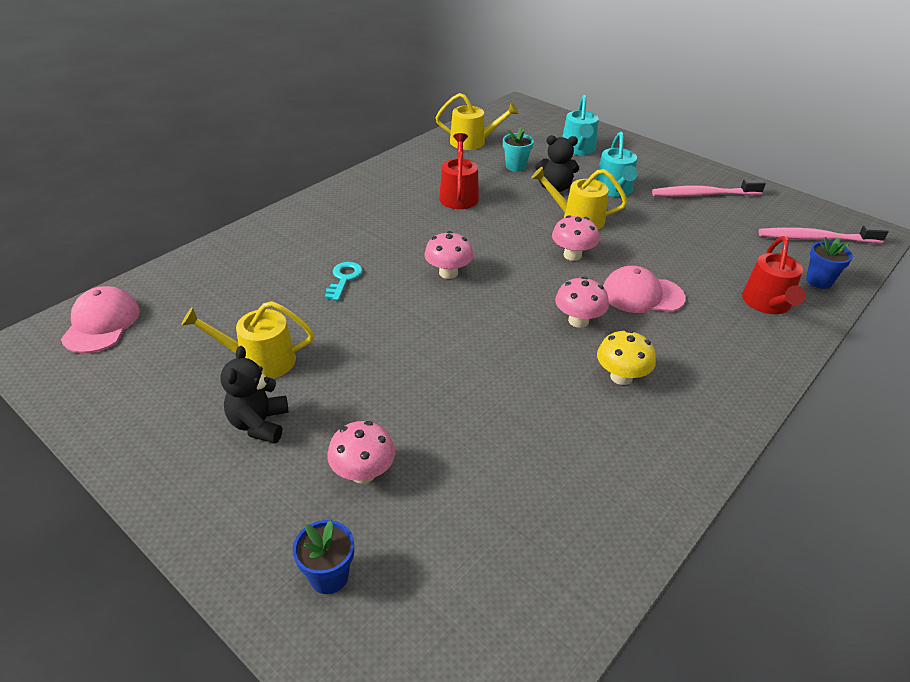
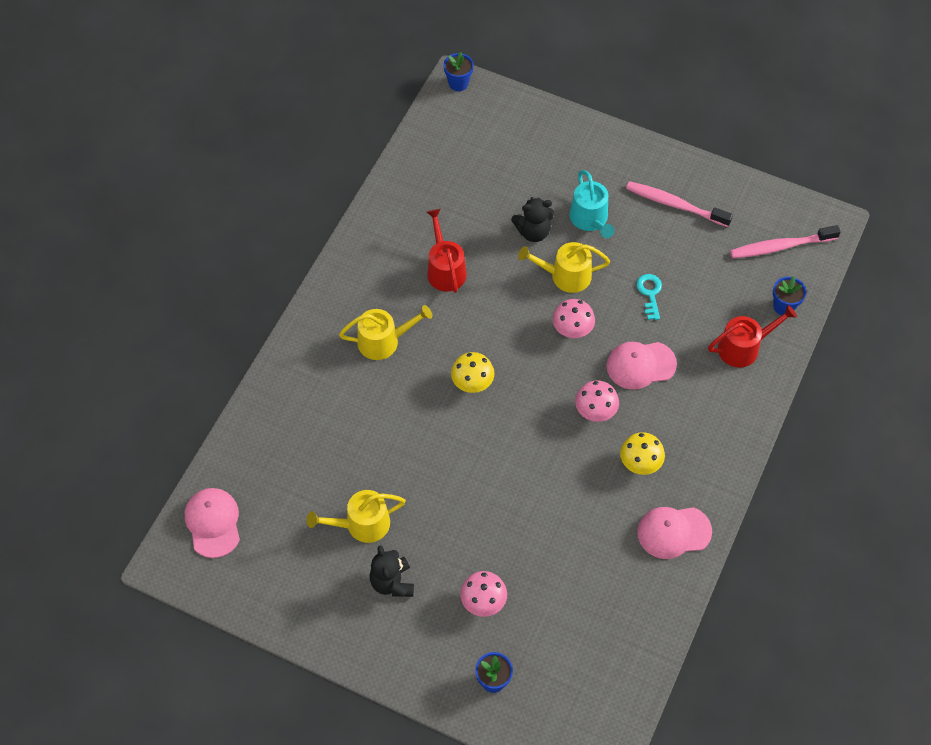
camera: 15 degrees left, 20 degrees up
(344, 278) = (386, 415): turquoise key -> turquoise key (650, 293)
(448, 273) = (472, 383): pink mushroom -> yellow mushroom
(472, 142) = (428, 173): yellow watering can -> yellow watering can (383, 341)
(515, 166) = (485, 206): turquoise flower pot -> none
(521, 104) = (458, 83): none -> blue flower pot
(578, 149) = (540, 157): turquoise watering can -> none
(651, 457) = (673, 532): none -> pink cap
(703, 195) = (675, 205): pink toothbrush -> pink toothbrush turned 45 degrees clockwise
(767, 303) = (743, 347): red watering can -> red watering can turned 105 degrees counterclockwise

